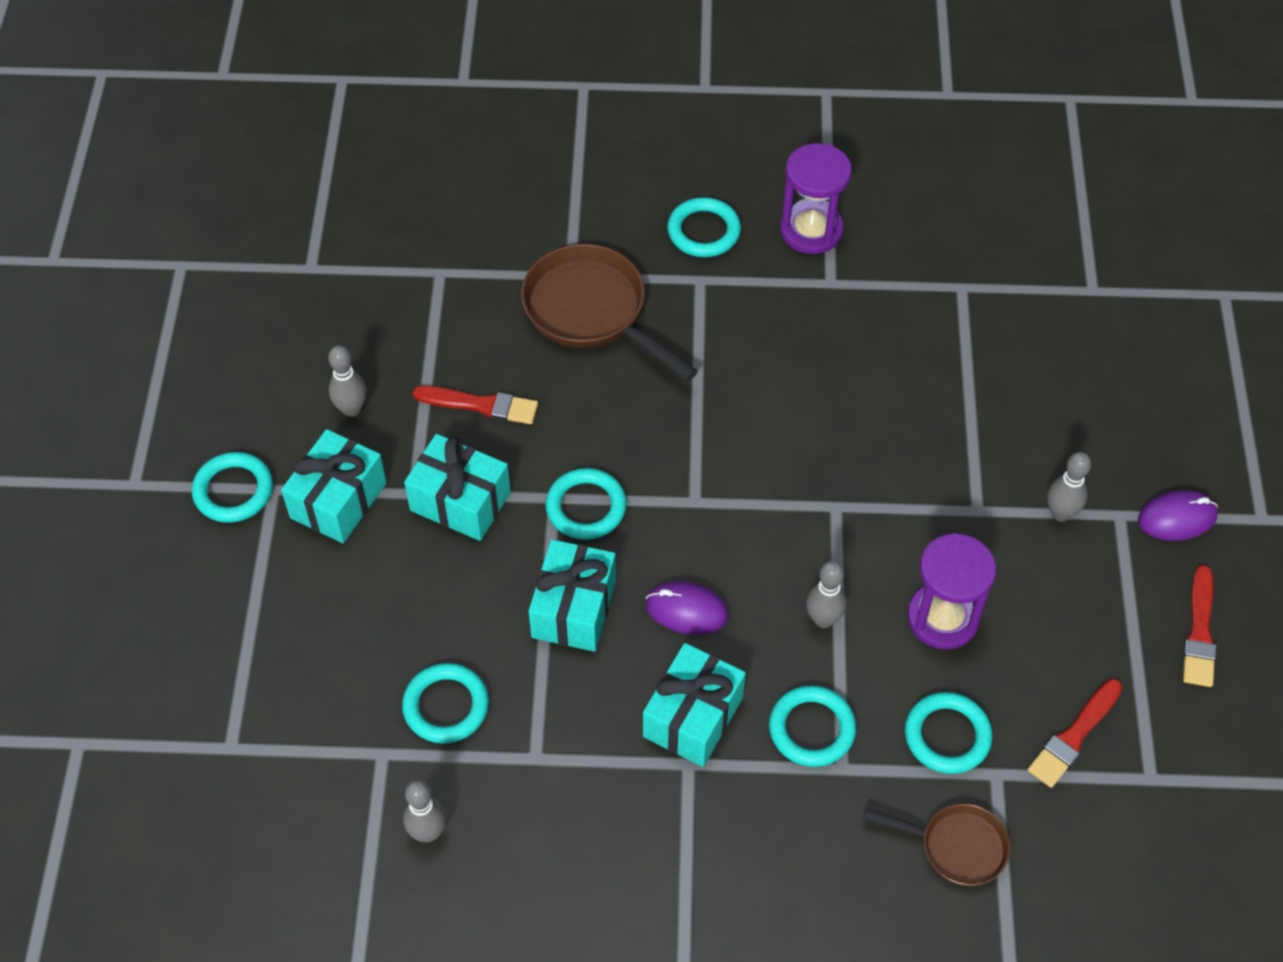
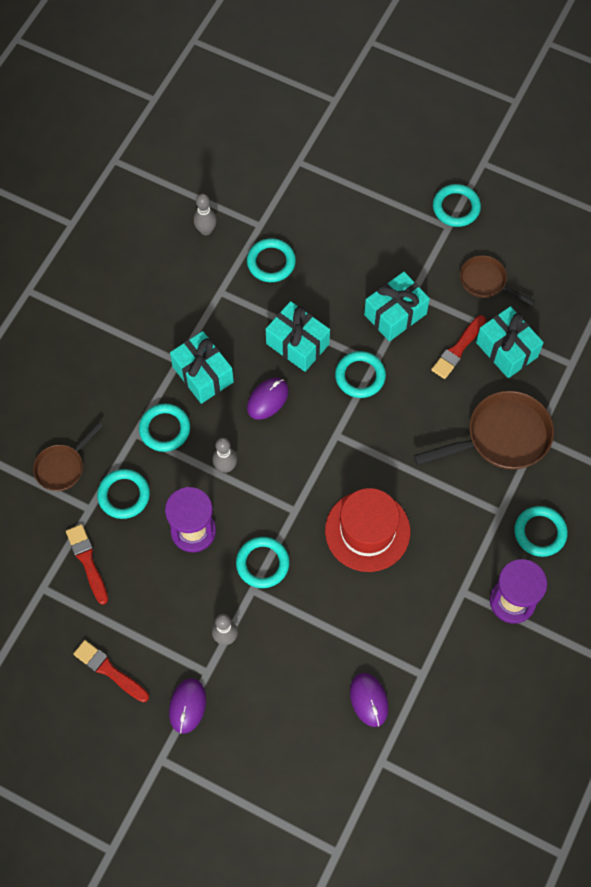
camera: 115 degrees right, 10 degrees up
(338, 500) = (425, 255): turquoise gift -> turquoise gift (506, 349)
(351, 409) = (486, 282): grey bowling pin -> brown pan
(813, 411) = (367, 531): none -> red hat
(934, 513) = (262, 563): none -> turquoise ring
(1030, 328) = (369, 700): none -> purple mouse

